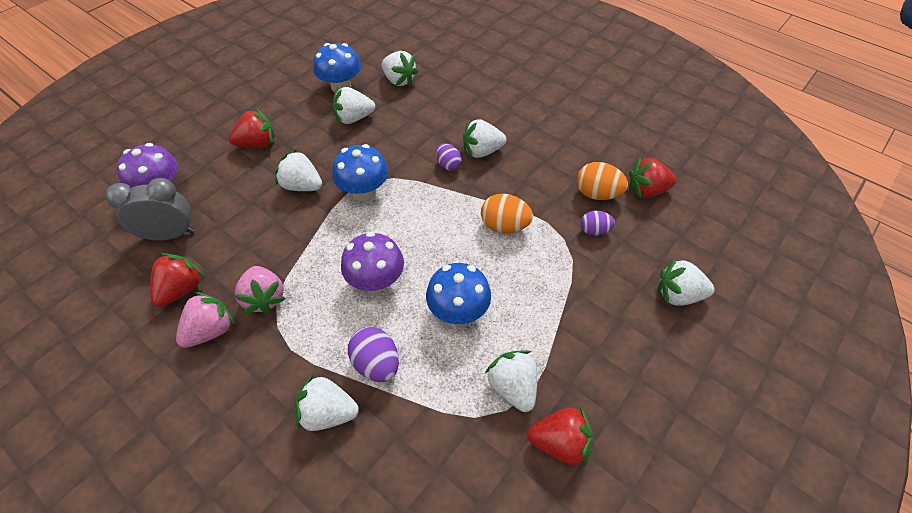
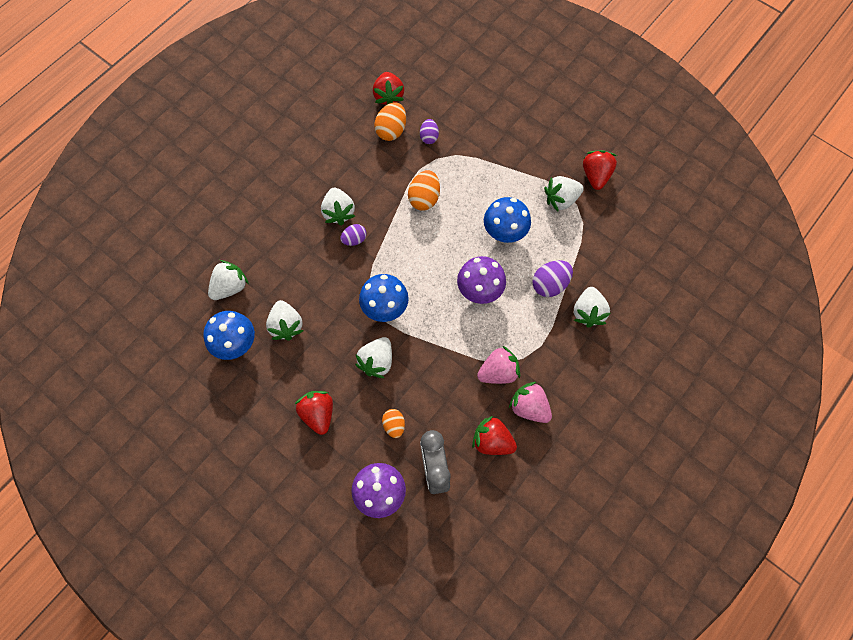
camera: 90 degrees left, 15 degrees up
(228, 201) = (394, 425): none -> orange egg
(678, 295) = (486, 94): white strawberry -> none

